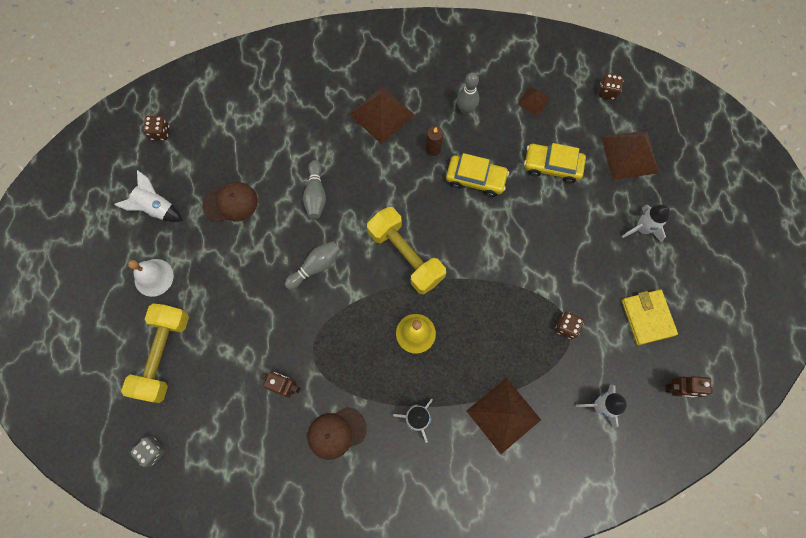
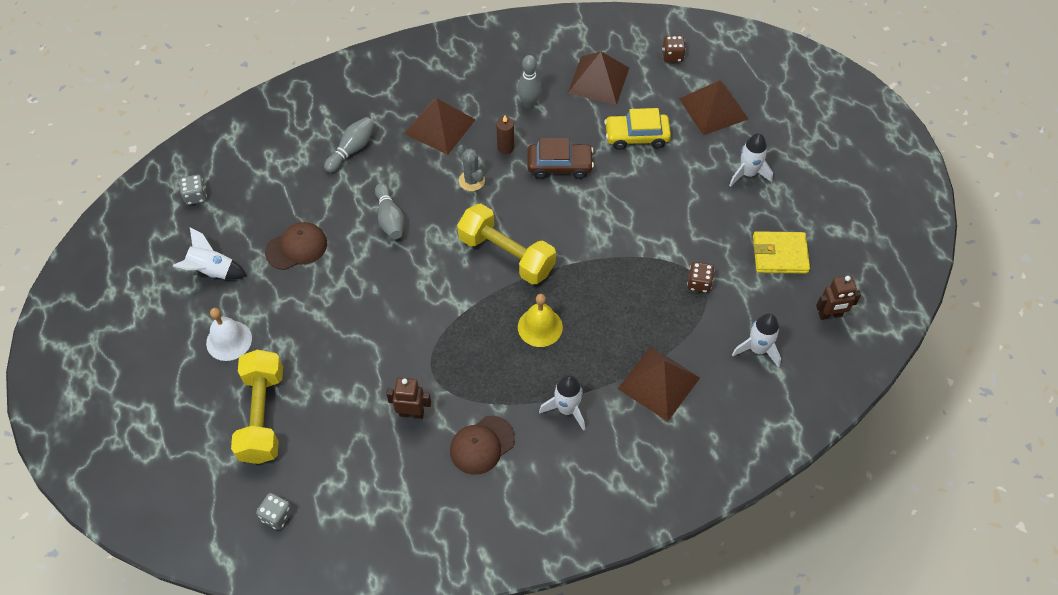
camera: 15 degrees left, 15 degrees down
(160, 133) = (196, 196): brown dice -> grey dice
(315, 267) = (410, 288): grey bowling pin -> grey bowling pin (352, 150)
(395, 175) = (471, 180): none -> grey cactus
(475, 179) = (559, 165): yellow car -> brown car
(533, 101) = (598, 80): brown pyramid -> brown pyramid, size x1.91
(647, 317) = (780, 254): yellow wallet -> yellow wallet turned 60 degrees counterclockwise

